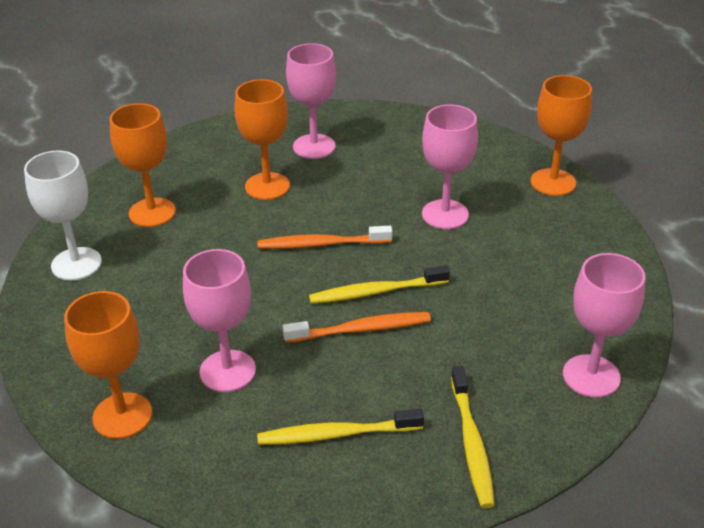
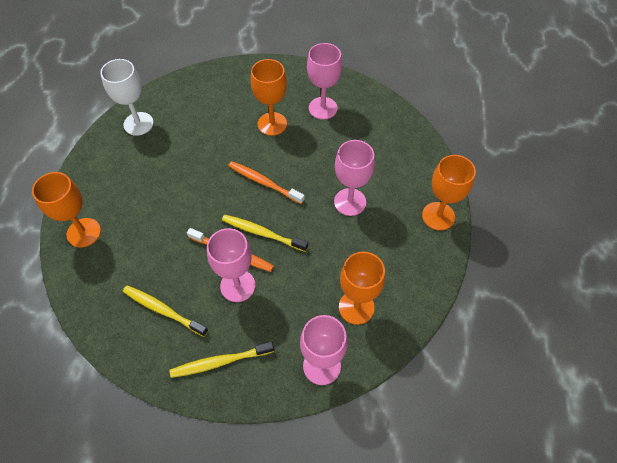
camera: 35 degrees right, 20 degrees up
(152, 212) = (200, 109): orange goblet -> orange goblet (356, 307)
(227, 371) = (149, 237): pink goblet -> pink goblet (237, 286)
(471, 442) = (220, 362): yellow toothbrush -> yellow toothbrush turned 45 degrees clockwise

